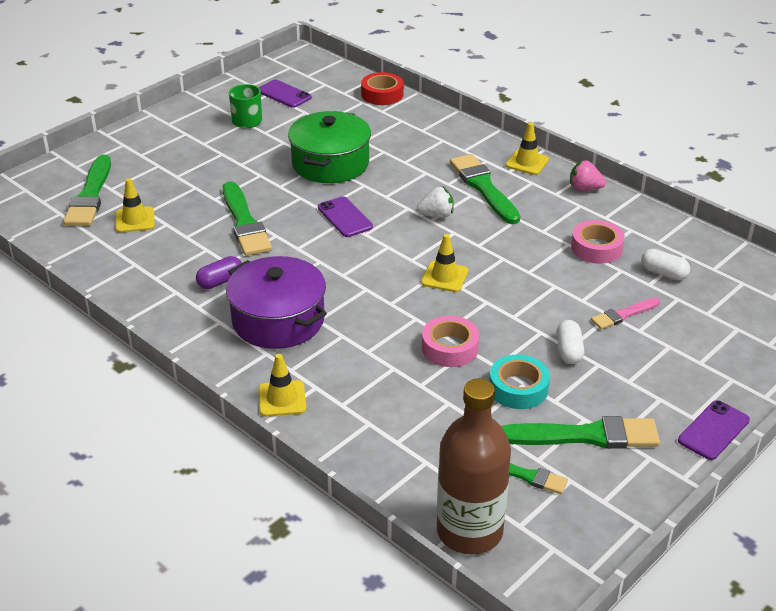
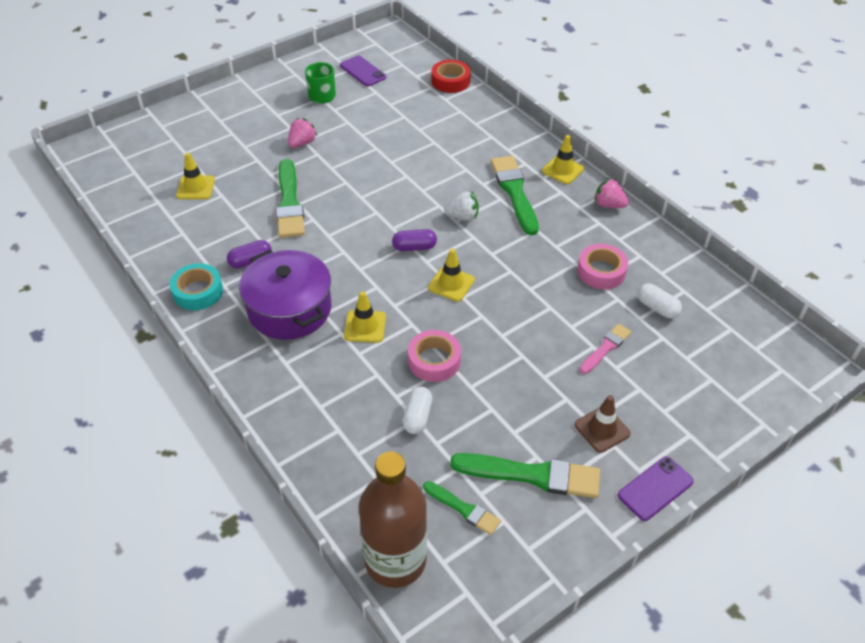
camera: 10 degrees right, 10 degrees up
(90, 196) = (165, 158): green brush -> none
(240, 167) = (302, 143): none -> pink strawberry
(282, 399) = (269, 392): yellow traffic cone -> yellow traffic cone (365, 326)
(330, 163) = (383, 149): green pot -> none
(345, 217) = (379, 208): purple phone -> none
(394, 248) = (414, 247): none -> purple capsule
(518, 388) = (484, 413): turquoise tape -> turquoise tape (198, 292)
(569, 351) = (543, 380): white capsule -> white capsule (417, 416)
(623, 314) = (606, 348): pink brush -> pink brush turned 150 degrees clockwise
(643, 386) = (602, 429): none -> brown traffic cone

